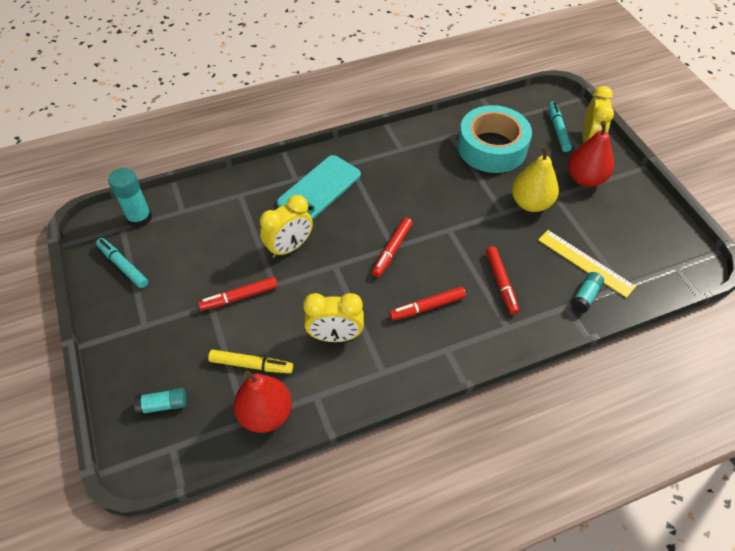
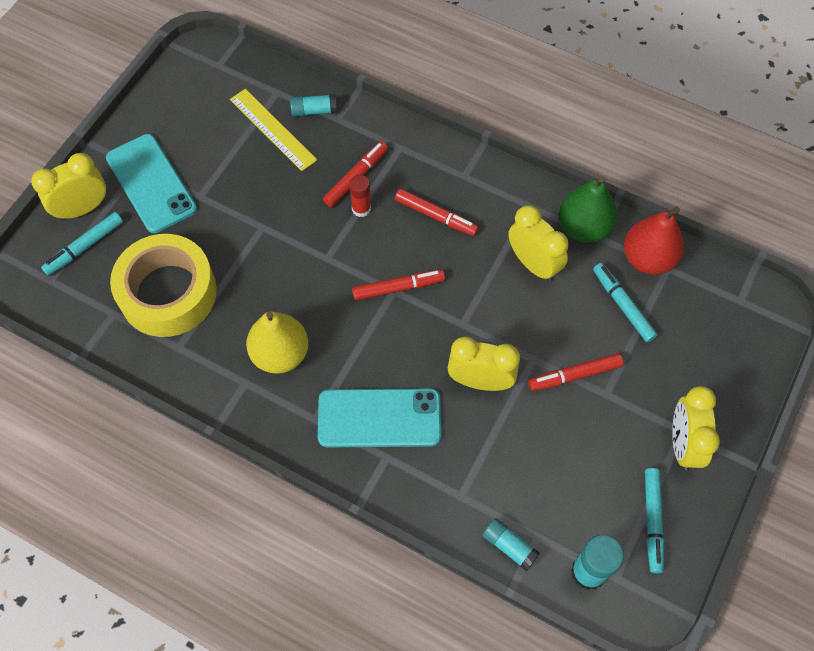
camera: 130 degrees left, 10 degrees up
(137, 318) = (683, 444): none -> yellow clock
(163, 405) = (722, 339): turquoise glue stick -> turquoise glue stick (509, 546)
(239, 297) = (575, 375): red marker -> red marker turned 135 degrees clockwise
(251, 365) = (623, 305): yellow marker -> turquoise marker
(331, 392) = (583, 227): none -> green pear
(471, 269) = (361, 208): none -> red glue stick
(492, 147) = (168, 293): turquoise tape -> yellow tape
(531, 203) = (229, 210): yellow pear -> yellow pear (280, 354)
(585, 179) = (151, 183): red pear -> turquoise phone
(585, 263) = (273, 129): yellow ruler -> yellow ruler turned 45 degrees counterclockwise

